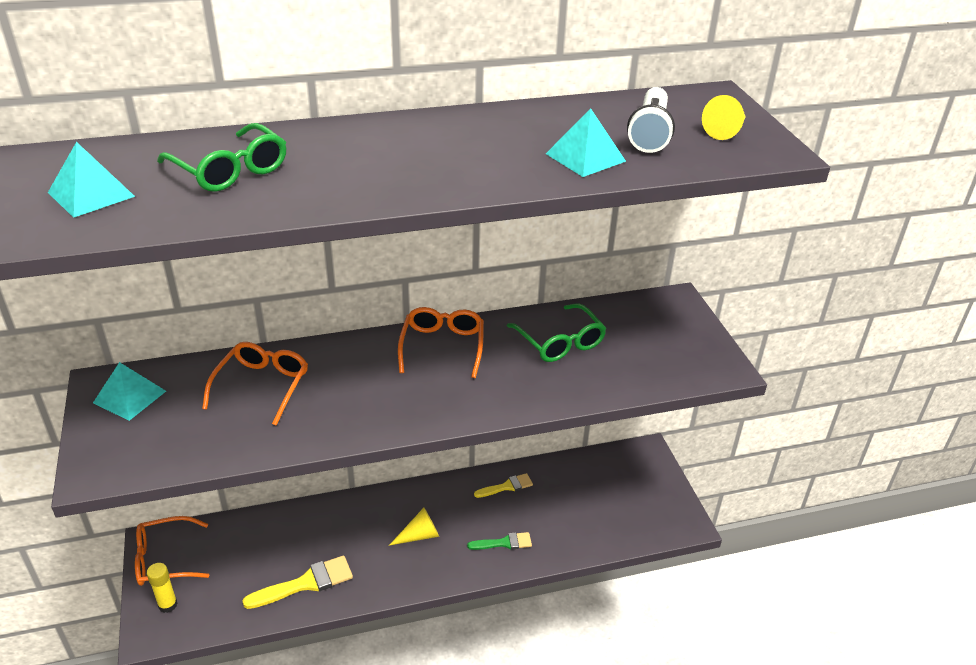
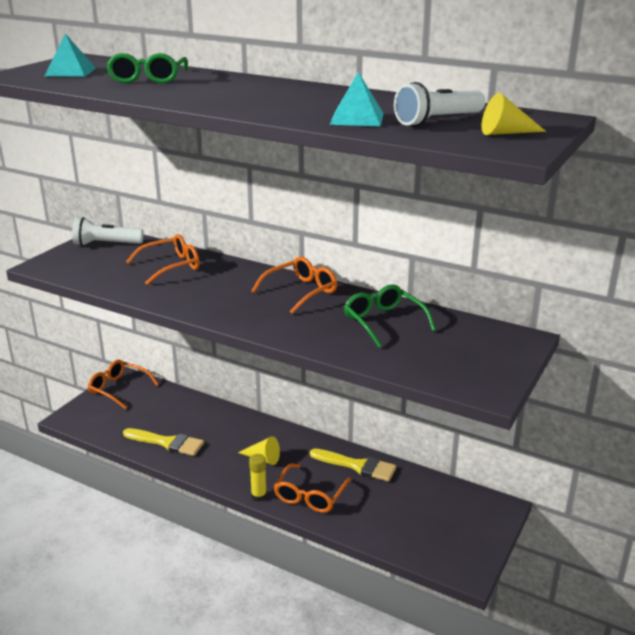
camera: 45 degrees right, 10 degrees down
(129, 396) = (106, 244): turquoise pyramid -> white flashlight
(168, 605) = (92, 410): yellow glue stick -> yellow glue stick (259, 496)
(504, 543) = (310, 495): green brush -> orange glasses
(507, 486) = (357, 466): yellow brush -> yellow brush, size x1.61
(560, 342) = (384, 322): green glasses -> green glasses turned 135 degrees clockwise

